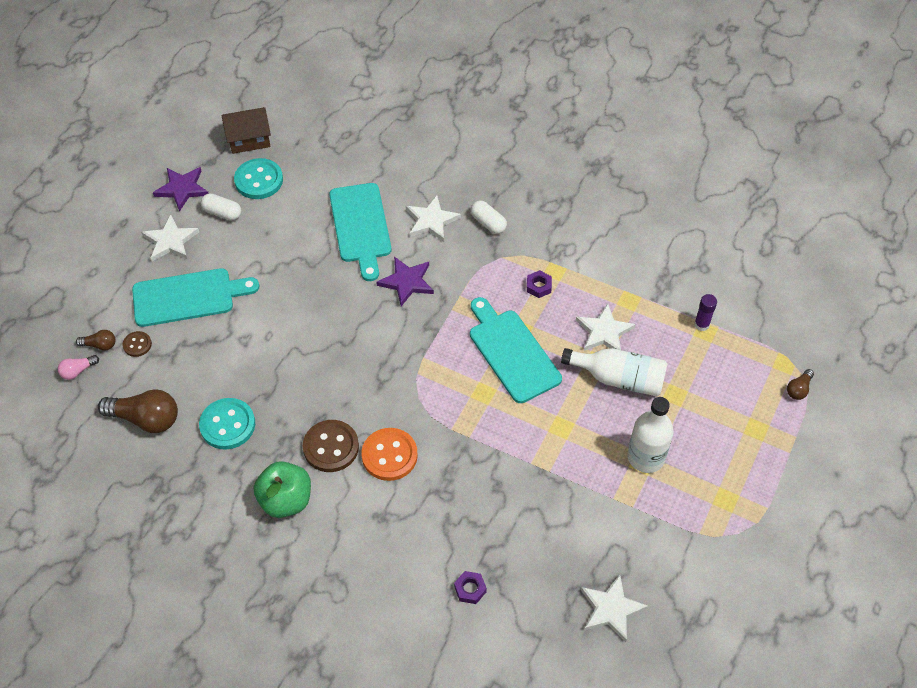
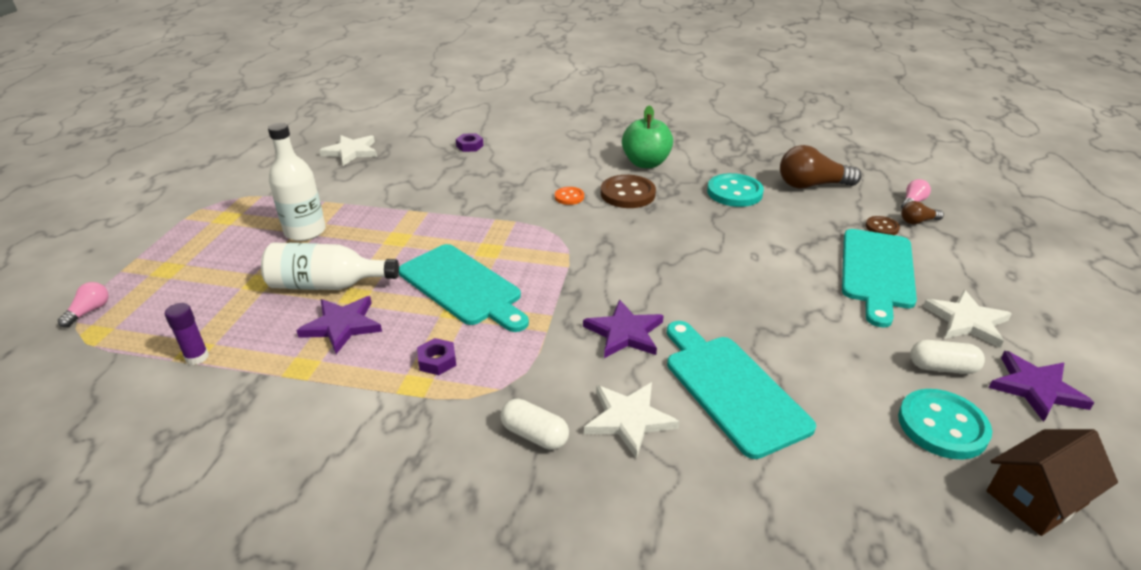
camera: 165 degrees right, 20 degrees down
(188, 297) = (877, 272): turquoise cutting board -> turquoise cutting board turned 45 degrees counterclockwise
(389, 455) = (569, 197): orange button -> orange button, size x0.53
(604, 332) = (342, 325): white star -> purple star
(798, 389) = (89, 311): brown light bulb -> pink light bulb

